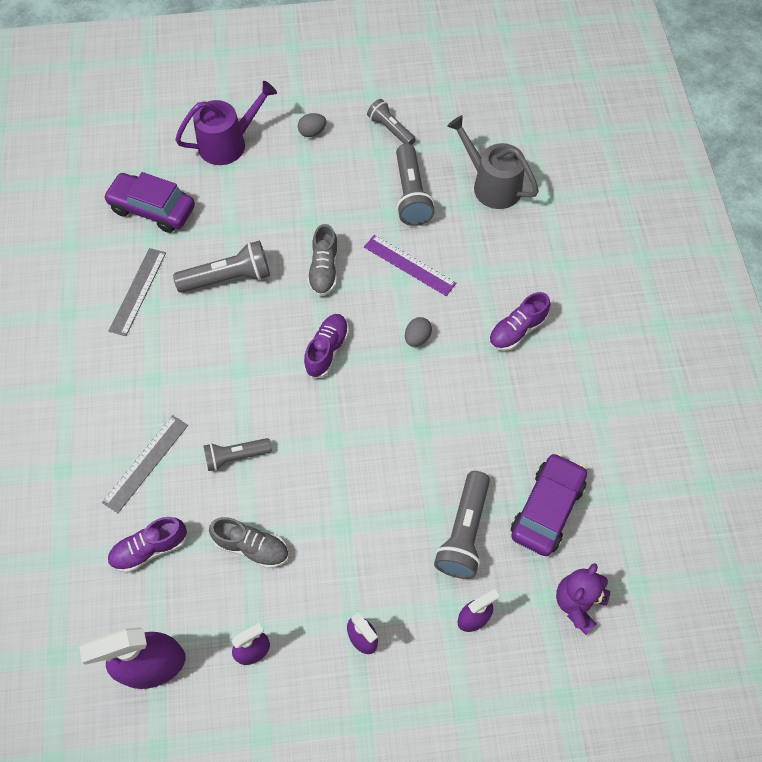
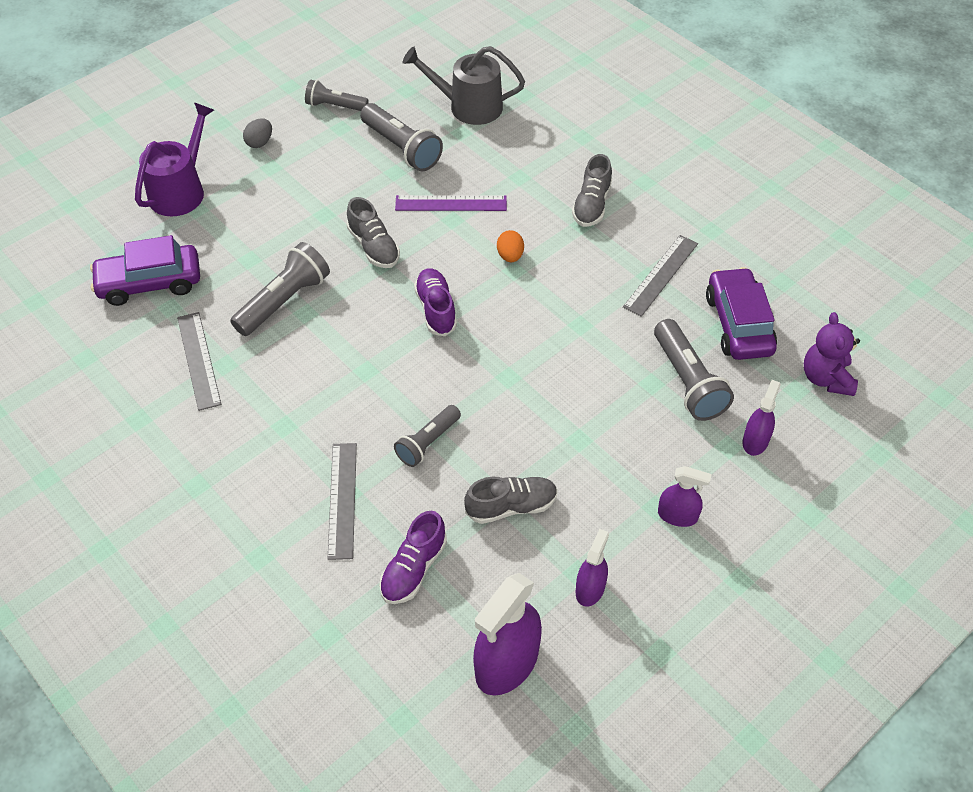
camera: 35 degrees left, 10 degrees down
(417, 338) = (510, 256): grey egg -> orange egg
(517, 330) = (591, 205): purple shoe -> grey shoe
(521, 426) = (661, 275): none -> grey ruler

